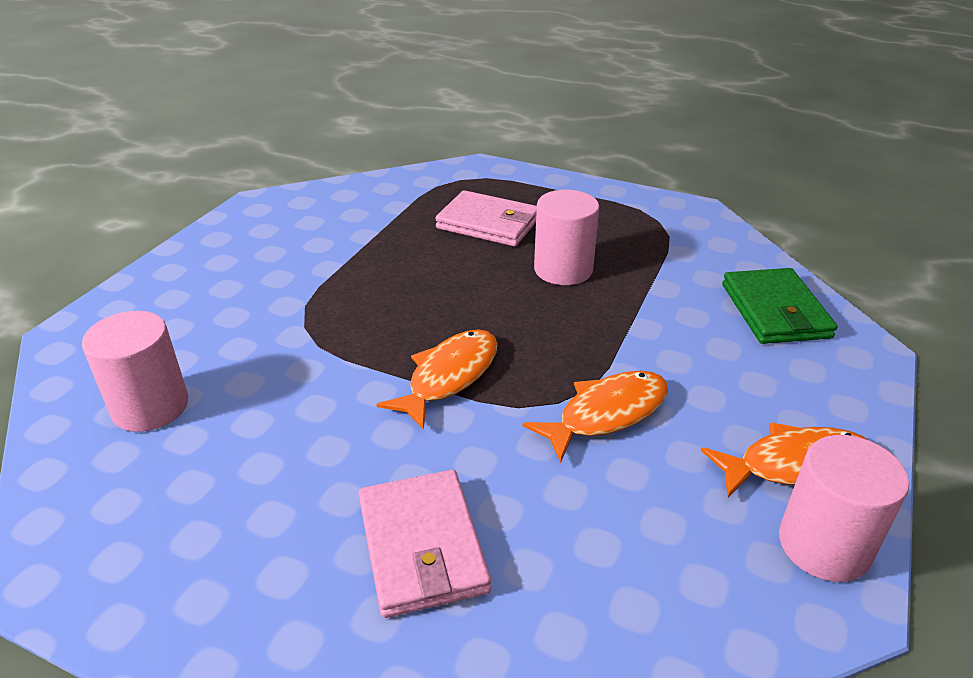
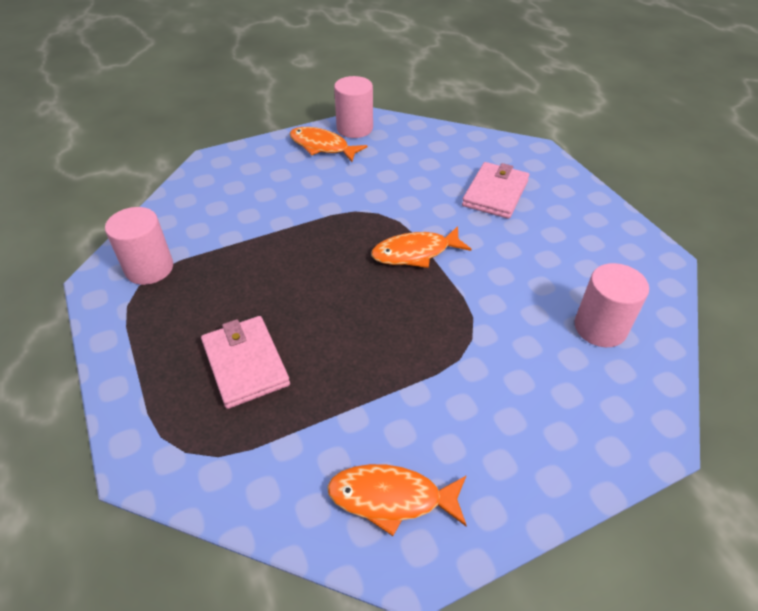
camera: 140 degrees left, 10 degrees up
(563, 269) = (262, 284): pink cylinder -> pink cylinder (149, 268)
(606, 414) = (364, 197): orange fish -> orange fish (391, 498)
(775, 311) = (207, 194): green wallet -> none

